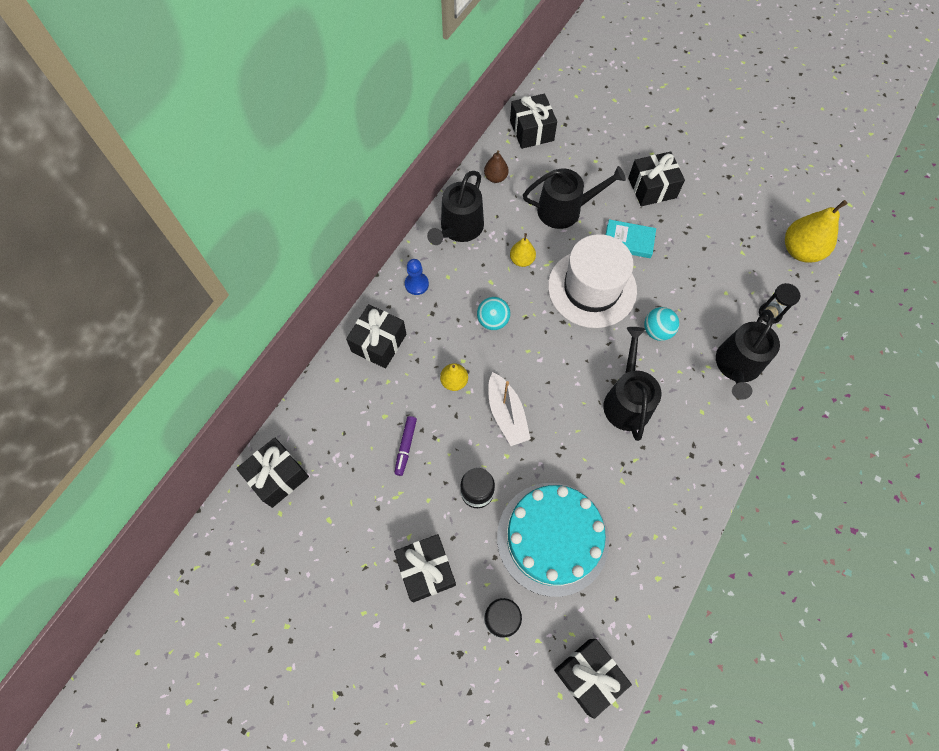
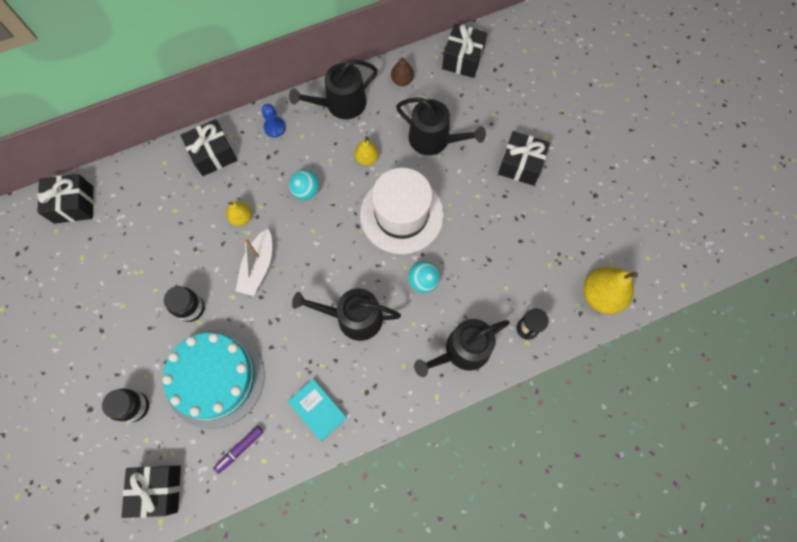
camera: 35 degrees right, 5 degrees up
(405, 447) = (170, 242): purple marker -> purple marker (240, 449)
(426, 570) = (114, 337): black gift -> none
(627, 400) = (353, 317): black watering can -> black watering can turned 120 degrees counterclockwise
(628, 241) = (463, 196): turquoise book -> turquoise book (318, 410)

